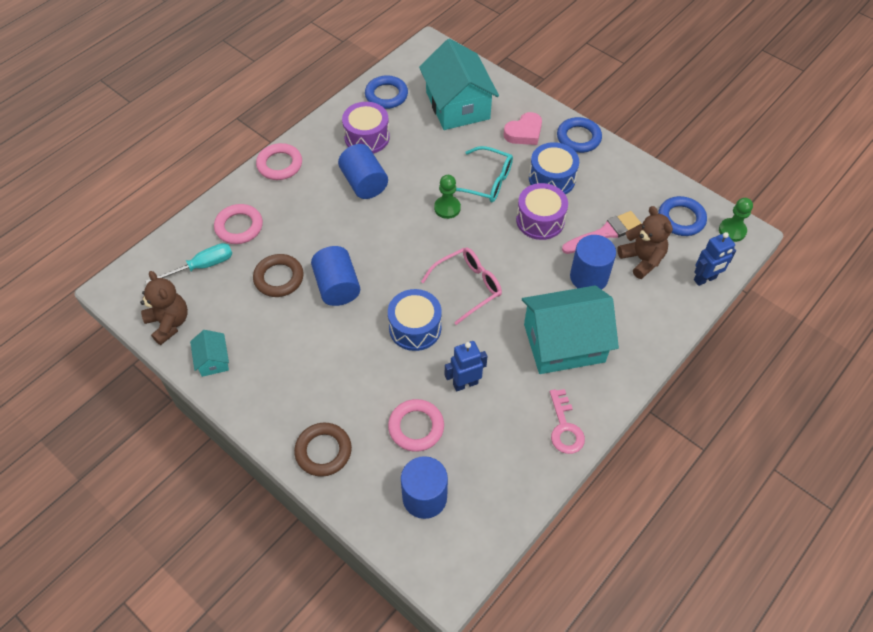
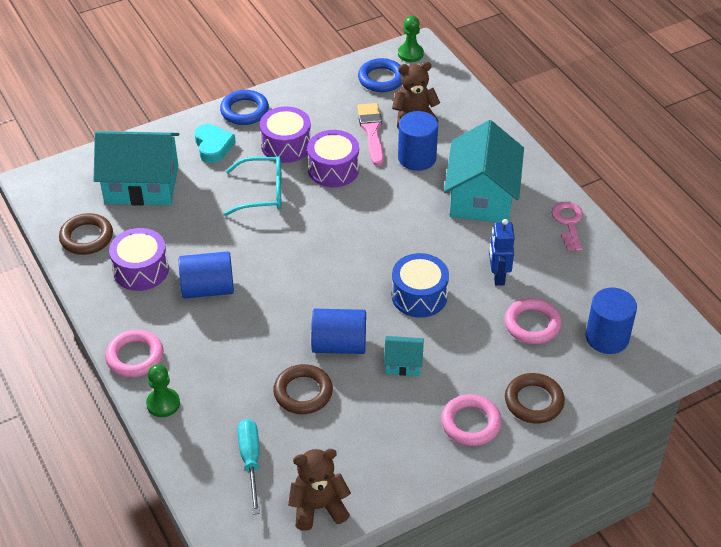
camera: 70 degrees left, 10 degrees down
(213, 360) = (387, 474): turquoise house -> turquoise house (403, 363)
(239, 227) = (209, 414): pink ring -> pink ring (471, 423)
(386, 95) = (86, 237): blue ring -> brown ring
(447, 208) = (280, 231): green pawn -> green pawn (163, 403)
(468, 286) = (388, 243): pink glasses -> none
(486, 182) = (263, 193): turquoise glasses -> turquoise glasses turned 45 degrees clockwise
(524, 133) = (213, 146): pink heart -> turquoise heart
(552, 179) = (286, 145): blue drum -> purple drum
(564, 427) = (568, 223): pink key -> pink key turned 105 degrees counterclockwise
(705, 279) = (454, 88): blue robot -> none

